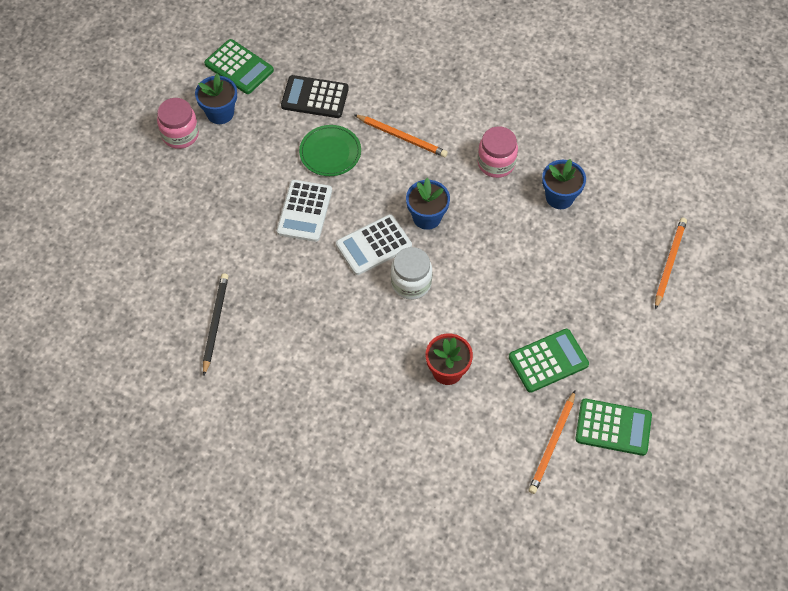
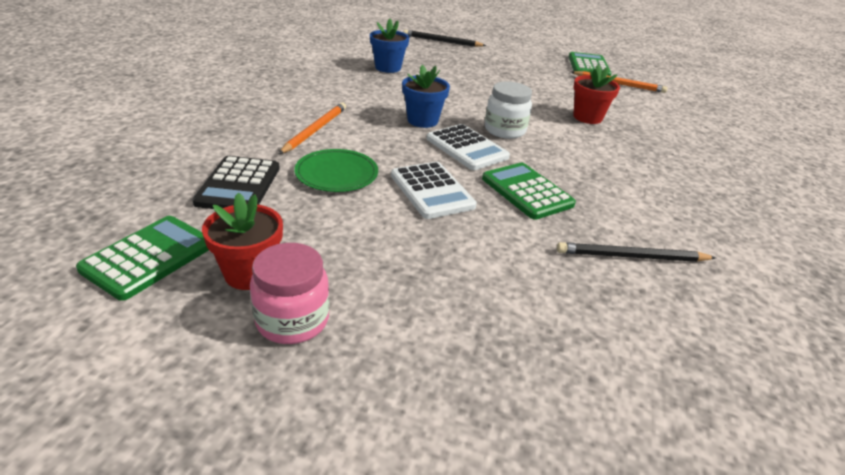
camera: 100 degrees left, 25 degrees down
(220, 113) = (249, 273): blue flower pot -> red flower pot
(304, 211) = (432, 191): white calculator -> white calculator turned 60 degrees clockwise
(496, 163) = (351, 88): pink jar -> none
(548, 361) = (549, 81): green calculator -> green calculator (527, 191)
(669, 263) = (442, 41): orange pencil -> black pencil

